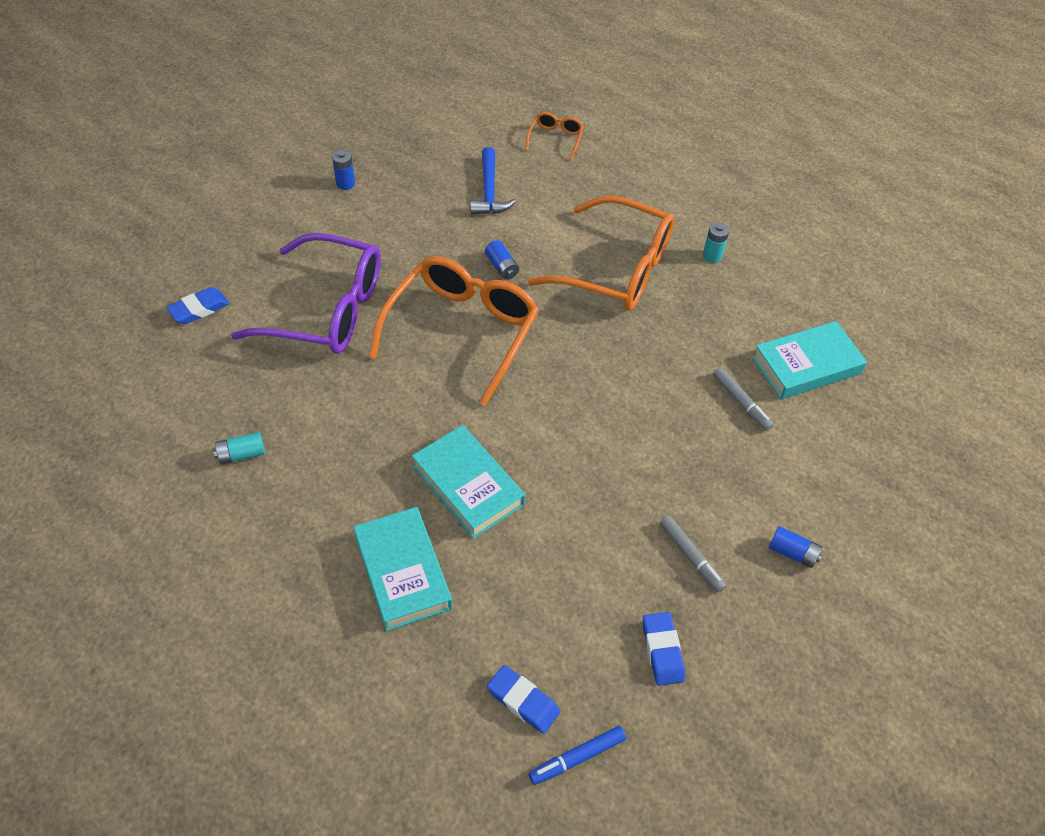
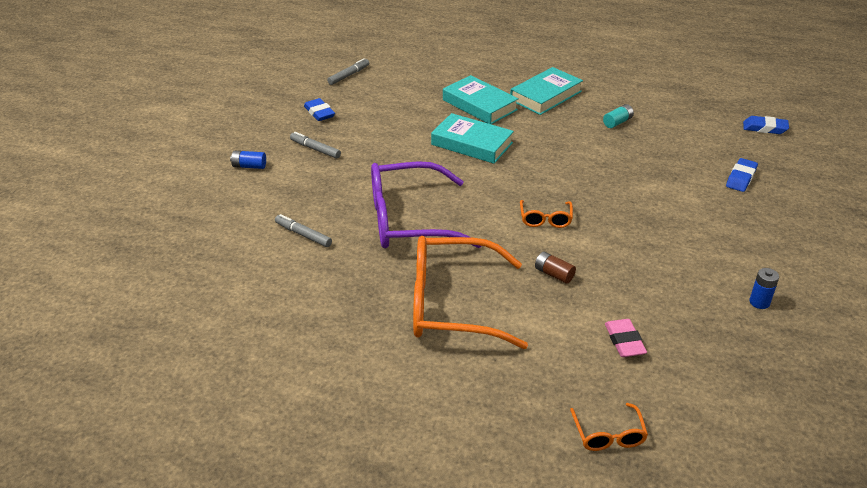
camera: 160 degrees right, 15 degrees down
(327, 309) = (656, 203): purple glasses -> purple glasses (408, 220)
(462, 331) = (545, 219): orange glasses -> orange glasses, size x0.43
(489, 191) = (624, 341): blue hammer -> pink eraser
(501, 267) = (554, 274): blue battery -> brown battery
(523, 701) = (385, 83): blue eraser -> blue eraser (764, 128)
(577, 758) = (349, 75): blue marker -> grey marker
(712, 256) = (365, 347): turquoise battery -> none
(806, 365) = (252, 276): turquoise book -> turquoise book (545, 96)

